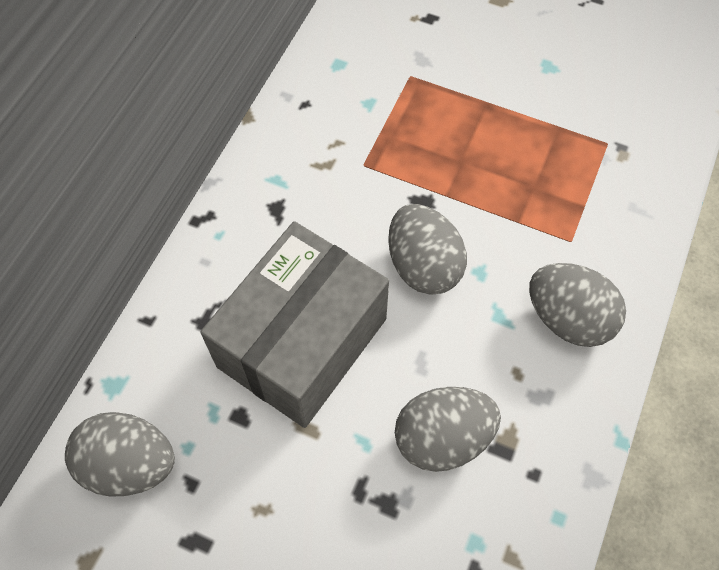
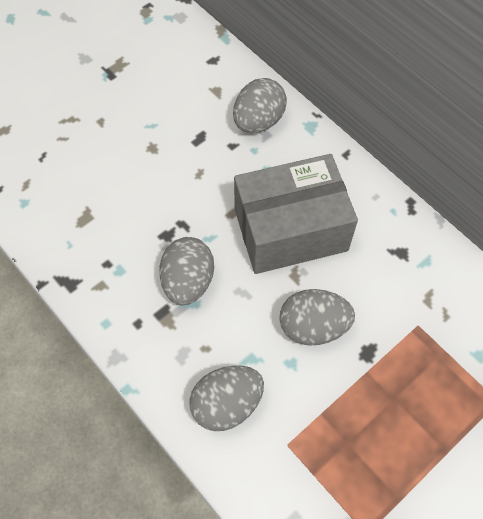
camera: 115 degrees right, 0 degrees up
(302, 342) = (290, 230): grey box -> grey box turned 75 degrees counterclockwise

